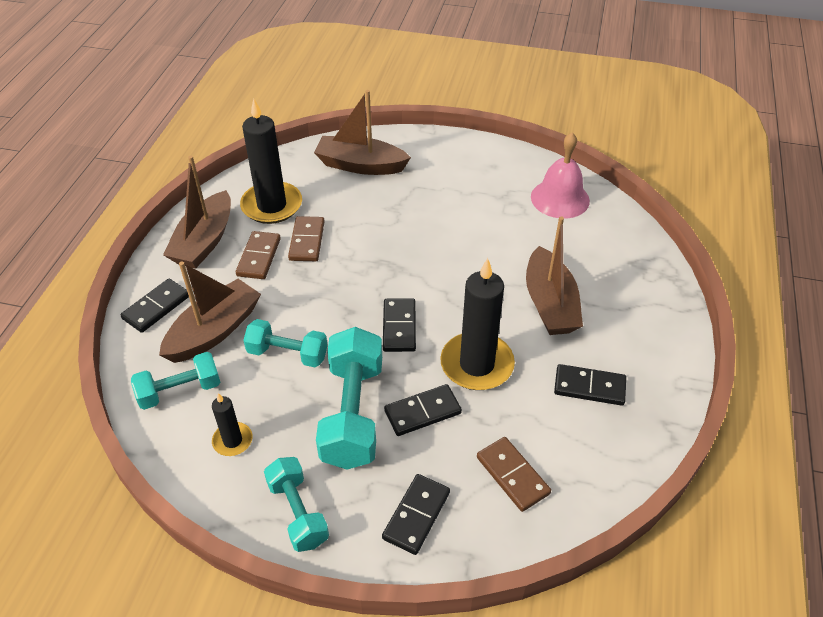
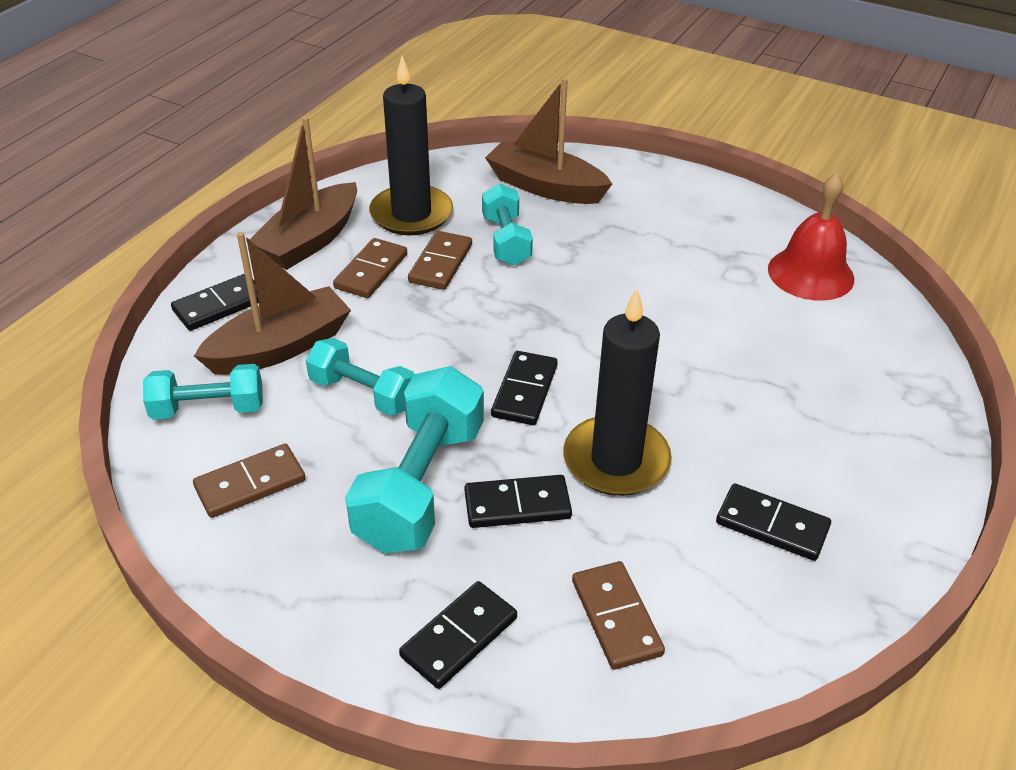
camera: 15 degrees right, 5 degrees down
(232, 440) = (250, 484): black candle -> brown domino
(298, 512) = (299, 593): turquoise dumbbell -> turquoise dumbbell (506, 241)
(550, 304) = (749, 404): brown boat -> none
(560, 198) = (810, 273): pink bell -> red bell

